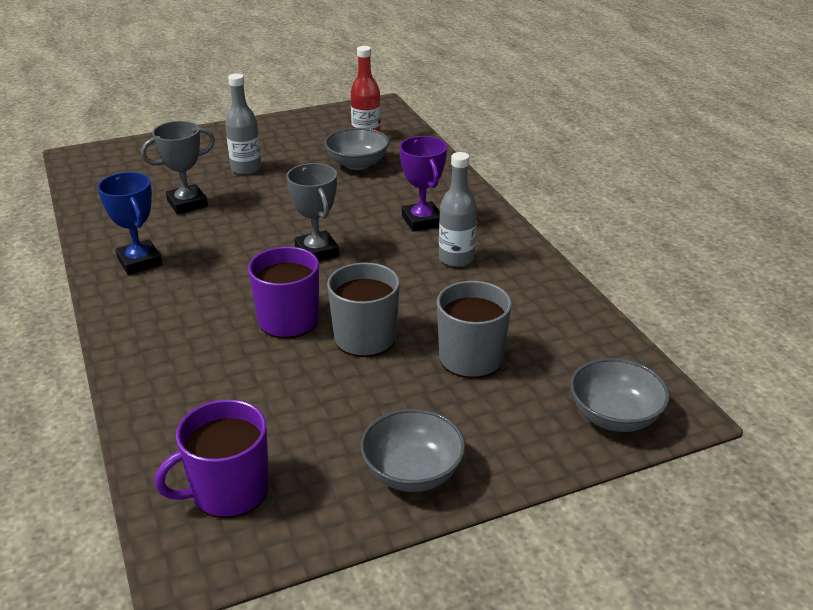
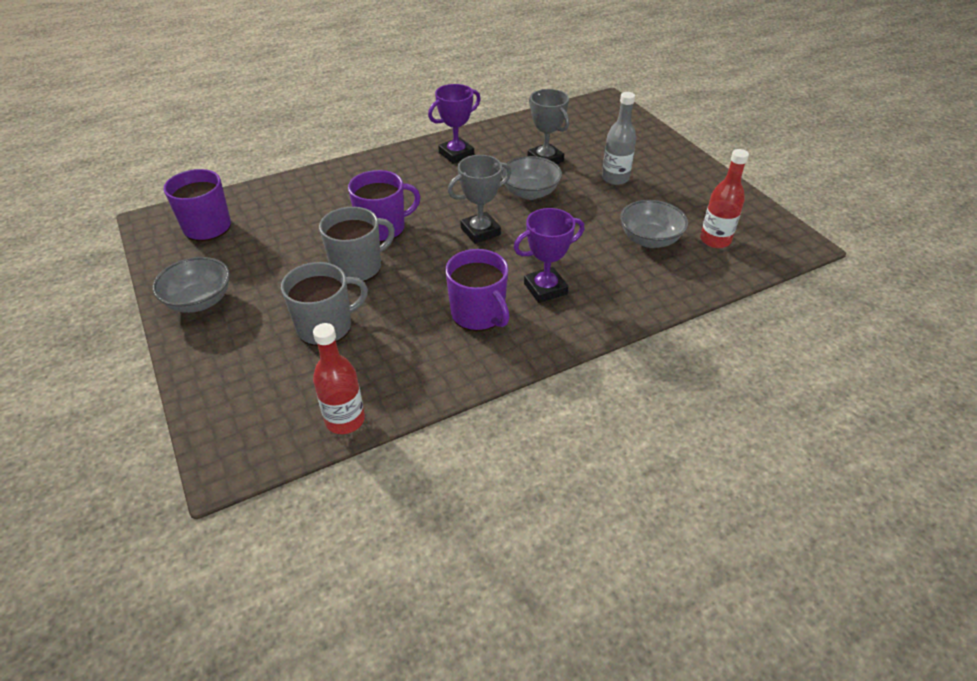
camera: 85 degrees right, 10 degrees up
(139, 262) = (456, 154): blue trophy -> purple trophy
(456, 259) = (478, 314): grey bottle -> purple mug
(606, 338) = (345, 420): none -> red bottle
(614, 416) = (232, 417): grey bowl -> grey bowl (530, 192)

